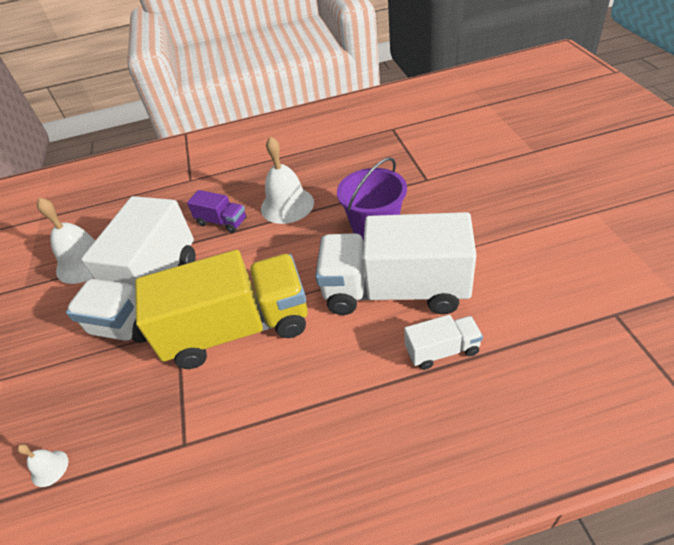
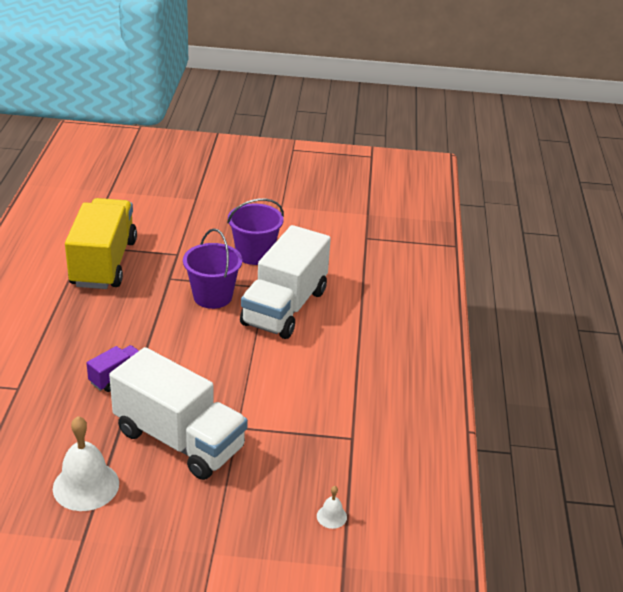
camera: 80 degrees left, 10 degrees down
(238, 329) = (263, 392): yellow truck -> yellow truck (104, 263)
(287, 205) = (133, 333): white bell -> none
(442, 350) = (349, 306): white truck -> none
(475, 229) = (254, 254): none -> purple bucket

